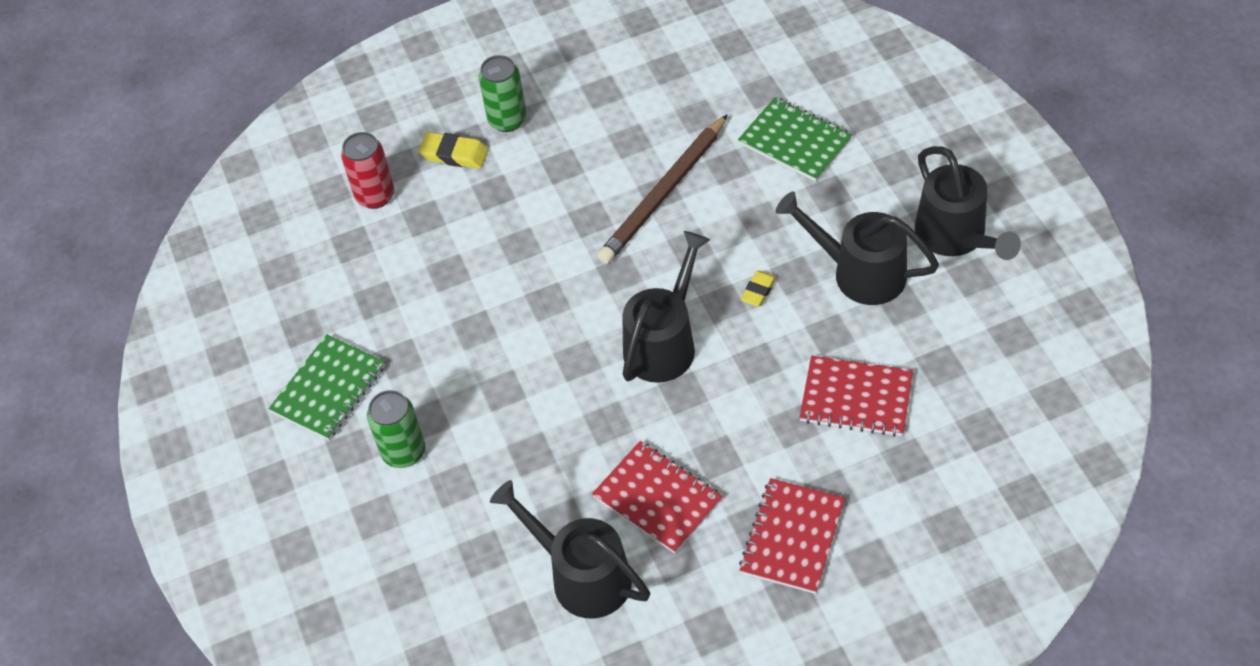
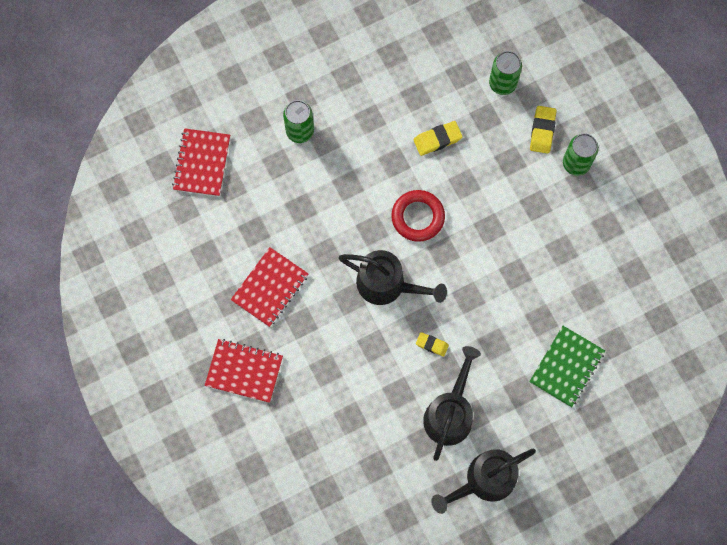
camera: 80 degrees right, 20 degrees up
(328, 389) = (345, 79): green notebook -> none
(375, 196) = (502, 83): red can -> green can
(447, 275) = (437, 139): none -> yellow eraser
(563, 302) = (417, 217): none -> red ring
(581, 575) = (216, 246): black watering can -> none
(664, 193) = (514, 277): brown pencil -> none
(856, 398) = (347, 410): red notebook -> red notebook (202, 163)

